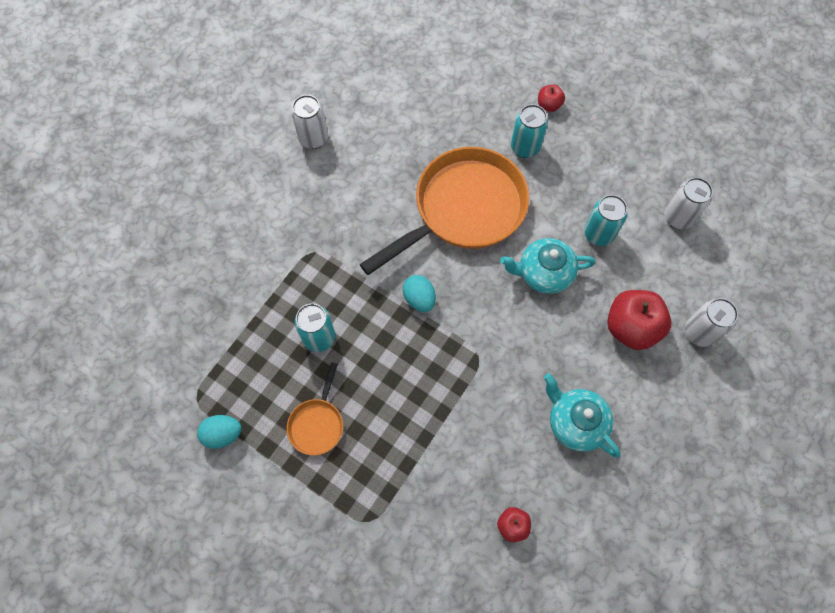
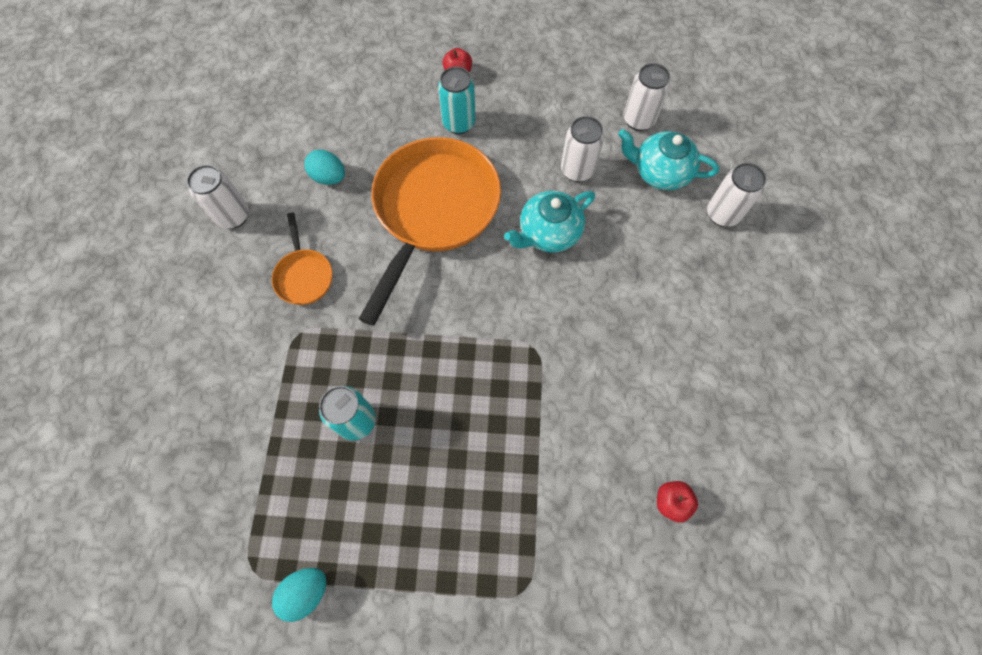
camera: 30 degrees left, 0 degrees up
(317, 423) = (407, 515): orange pan -> orange pan (304, 275)
(419, 299) = (440, 322): turquoise egg -> turquoise egg (329, 177)
(575, 422) = (666, 361): turquoise teapot -> turquoise teapot (660, 172)
(598, 234) = (577, 170): turquoise can -> white can
(631, 327) = (660, 242): red apple -> none

